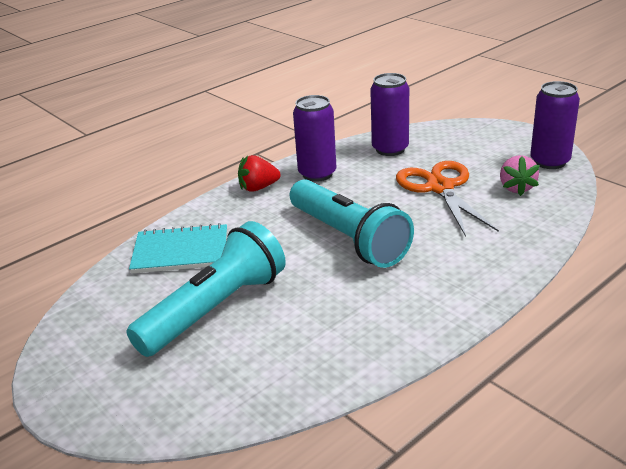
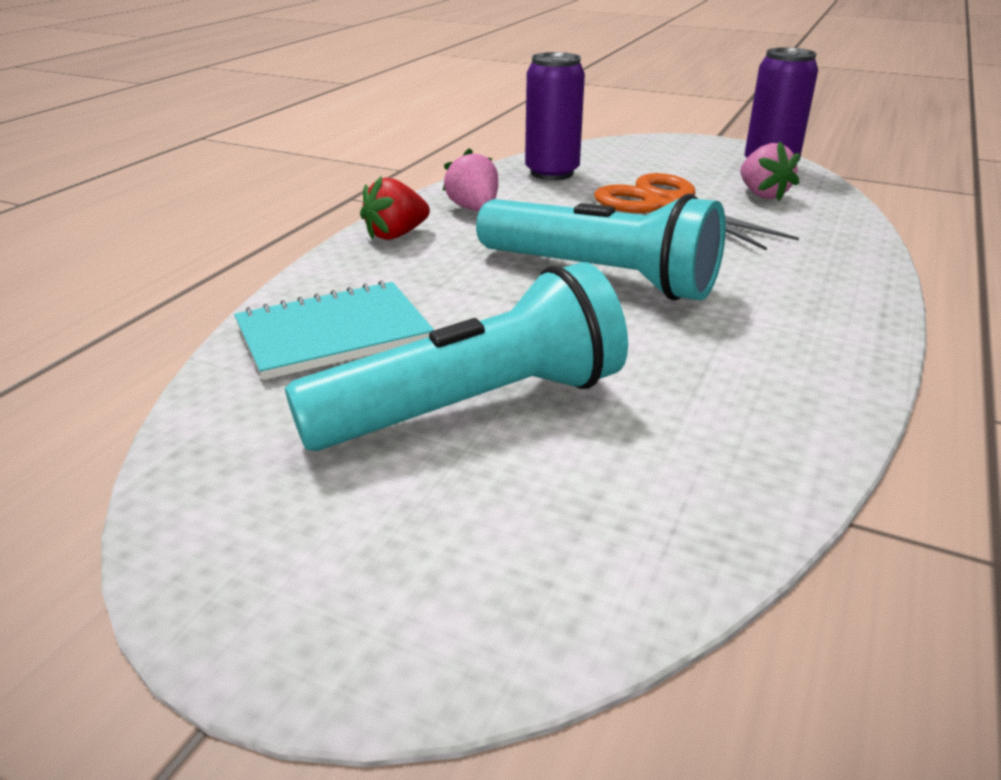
camera: 25 degrees left, 0 degrees up
(215, 309) = (474, 406): turquoise flashlight -> turquoise flashlight turned 45 degrees clockwise
(317, 174) = (474, 209): purple can -> pink strawberry

